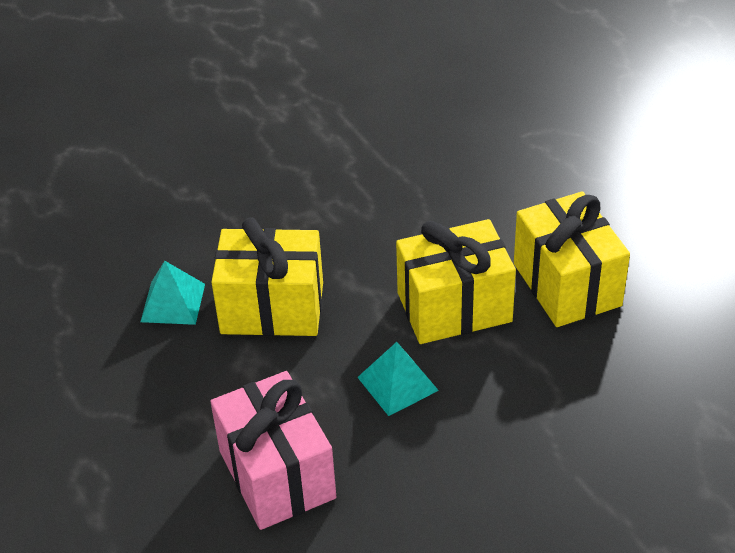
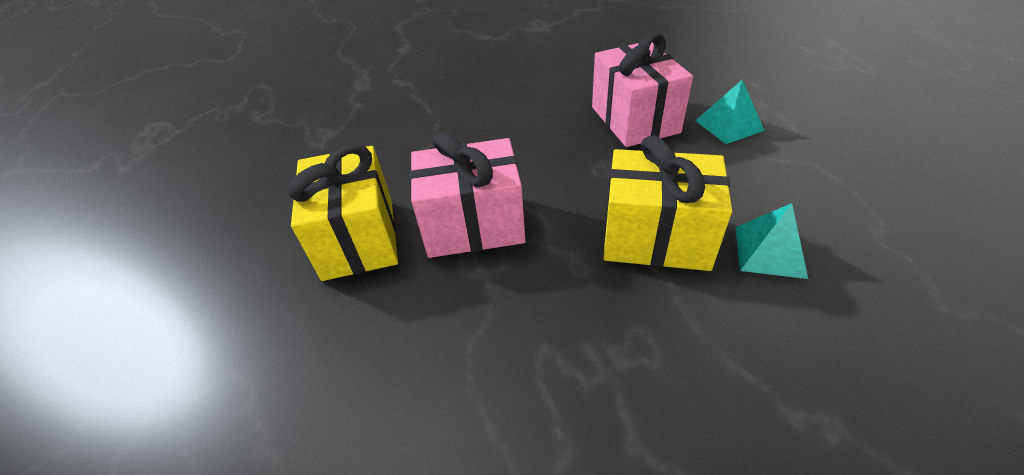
camera: 170 degrees left, 0 degrees up
(397, 383) = (539, 168): turquoise pyramid -> turquoise pyramid (729, 125)
(454, 307) = (473, 225): yellow gift -> pink gift

